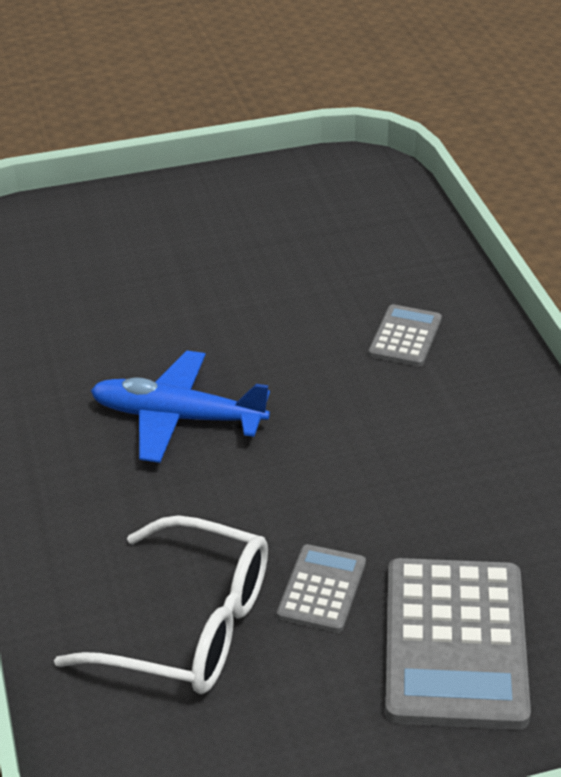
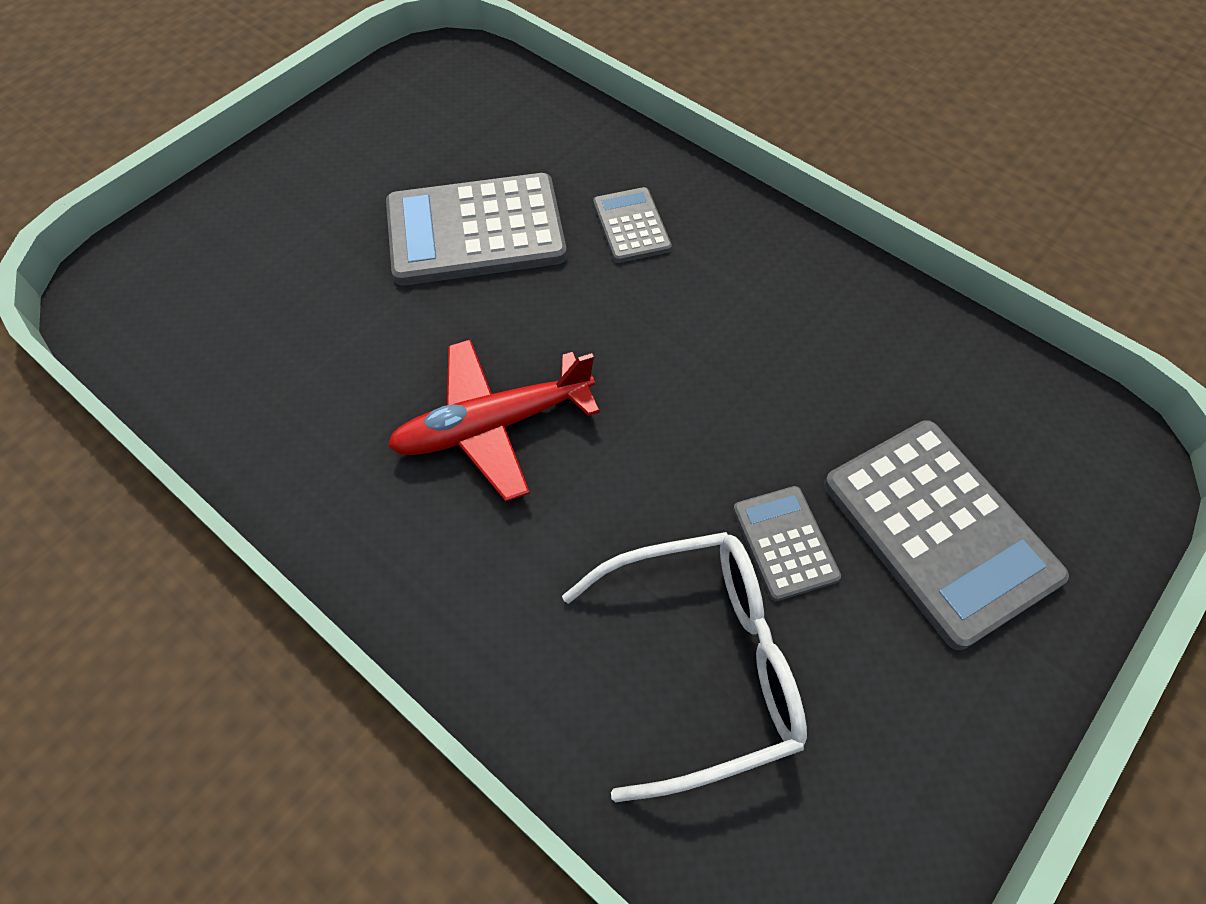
camera: 35 degrees left, 20 degrees up
(178, 418) = (494, 425): blue plane -> red plane
(279, 292) = (475, 231): none -> grey calculator

